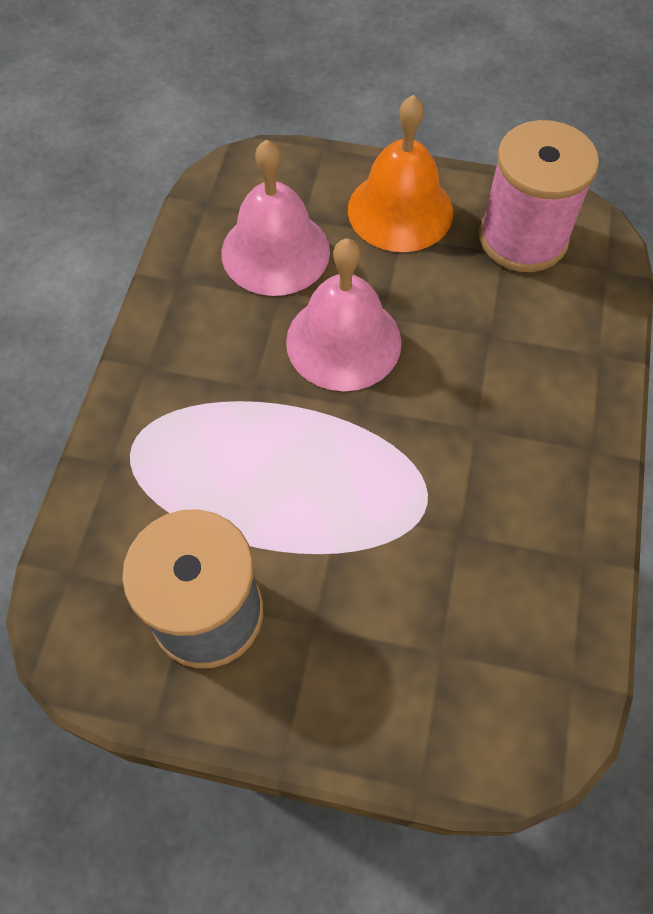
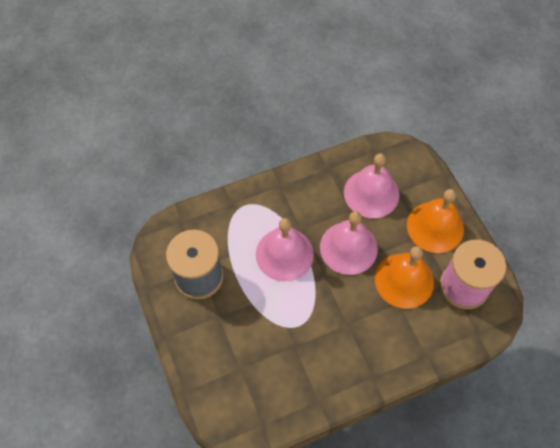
camera: 55 degrees right, 0 degrees up
(279, 441) = (284, 254): none -> pink bell
(457, 304) = (404, 280): none -> orange bell

